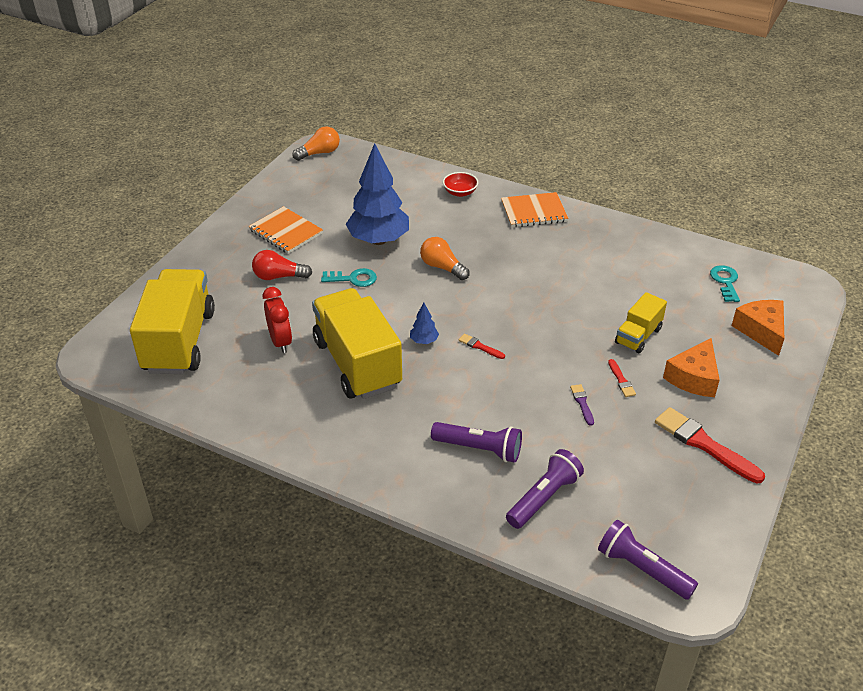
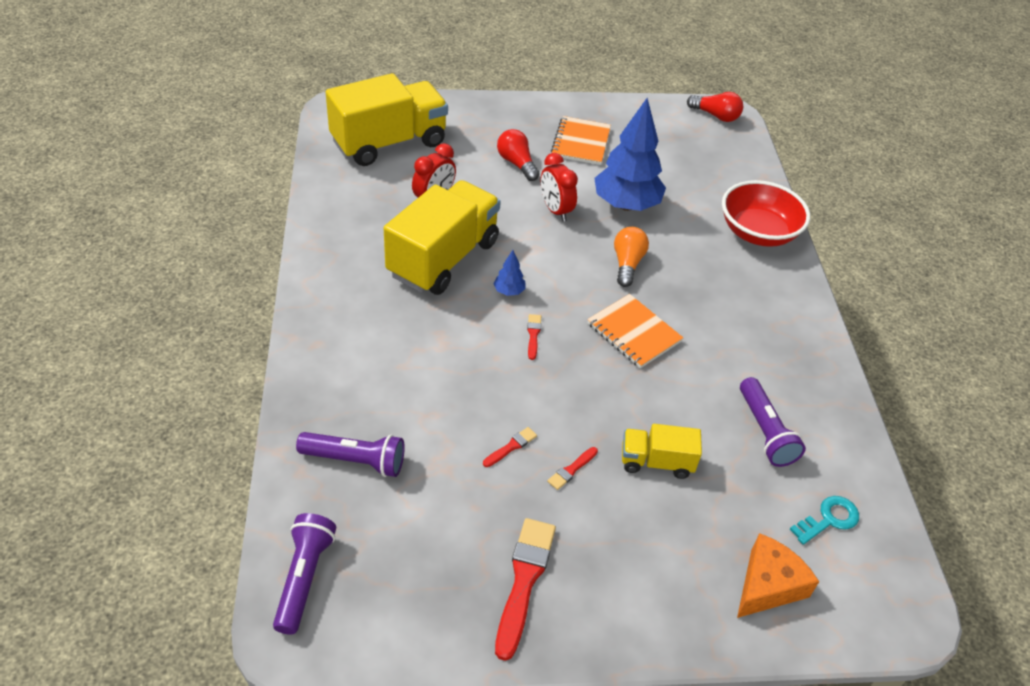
camera: 55 degrees right, 5 degrees up
(319, 153) = (715, 116): orange light bulb -> red light bulb
(353, 279) = (555, 210): turquoise key -> red clock
(460, 192) = (758, 232): red bowl -> red bowl, size x2.02
(479, 449) = (390, 387): purple flashlight -> purple flashlight (765, 432)
(534, 212) = (785, 300): orange notebook -> orange notebook (634, 333)
(582, 403) = (511, 447): purple brush -> red brush
(694, 378) = (627, 538): orange cheese -> none

